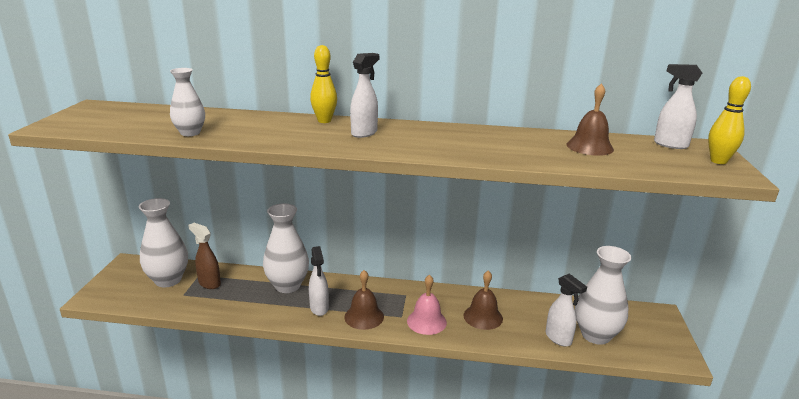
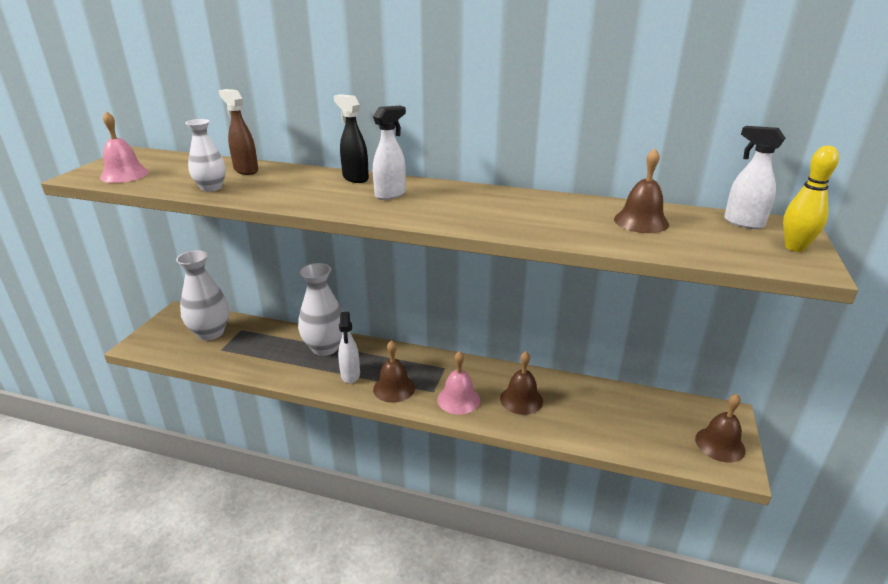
camera: 10 degrees right, 5 degrees up
(94, 124) = (124, 174): none -> pink bell
(209, 283) = (249, 339): brown spray bottle -> brown spray bottle (246, 170)
(324, 121) = (355, 178): yellow bowling pin -> black spray bottle
(558, 338) = (599, 432): white spray bottle -> none
(595, 335) = (644, 432): white vase -> none
(660, 339) = (720, 444): none -> brown bell

